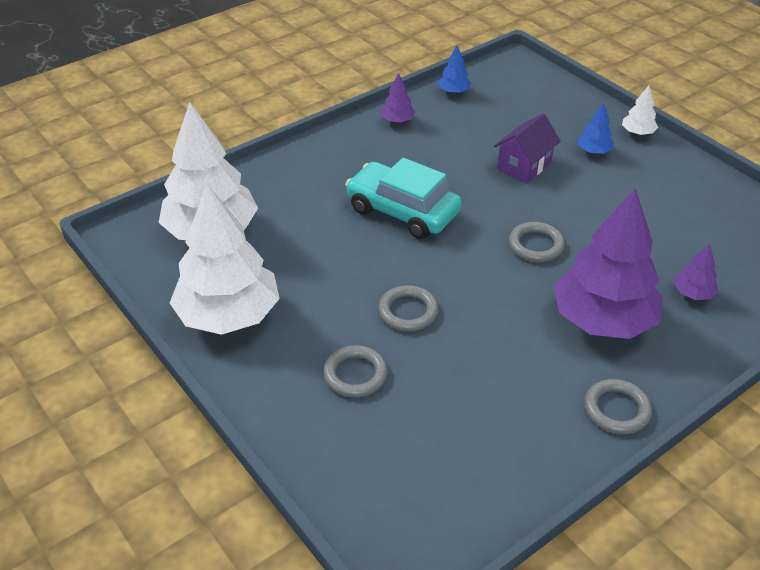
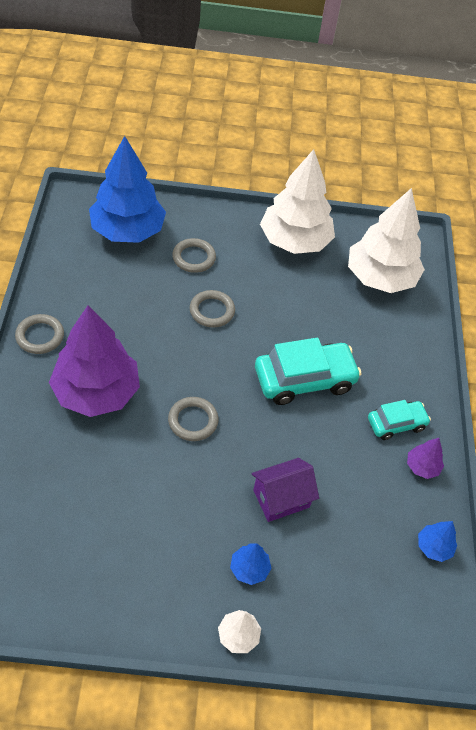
camera: 125 degrees right, 10 degrees up
(376, 147) = (396, 424): none -> turquoise car
(388, 463) = (128, 230): none -> blue tree
(524, 166) = (281, 498): purple house -> purple house turned 75 degrees clockwise
(693, 293) = (54, 462): purple tree -> none

